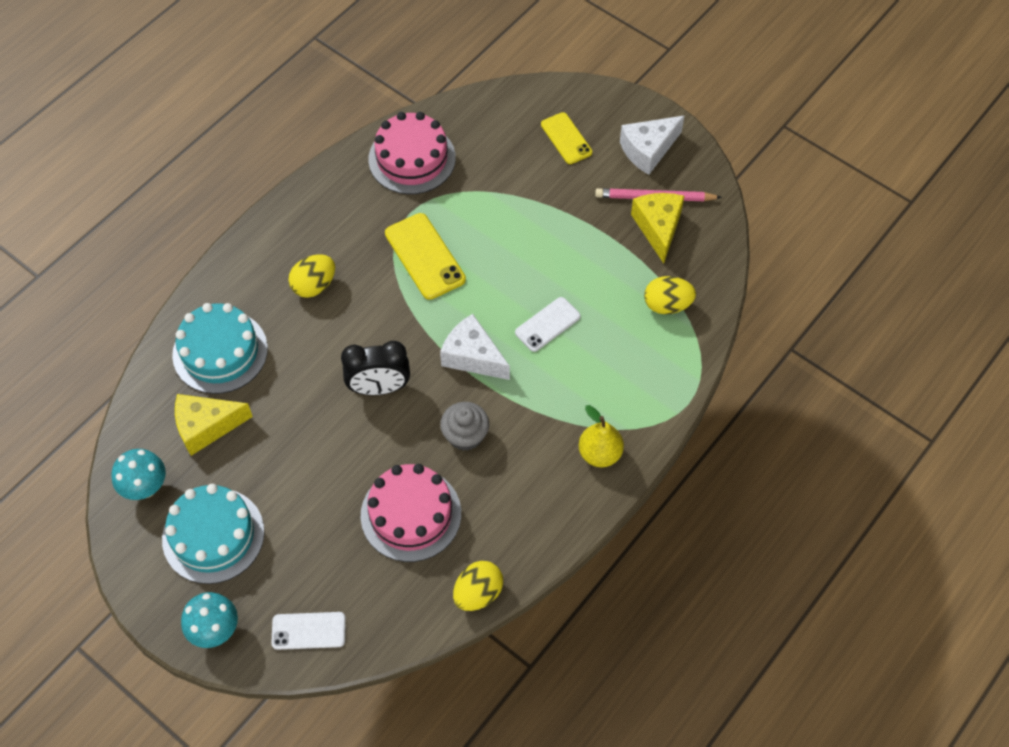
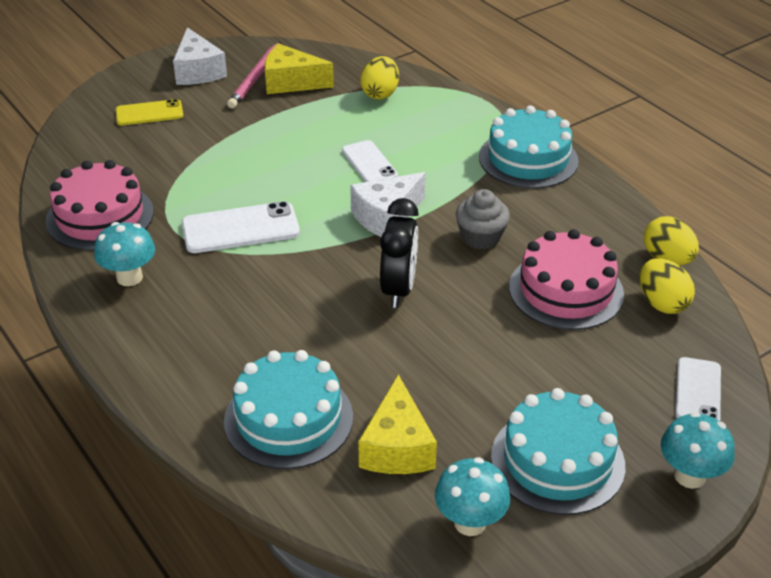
camera: 75 degrees left, 20 degrees down
(314, 285) = (232, 320): yellow egg -> yellow egg (662, 303)
(345, 204) = (129, 277): none -> turquoise mushroom
(425, 256) = (240, 228): yellow phone -> white phone
(599, 453) = (528, 159): yellow pear -> turquoise cake

